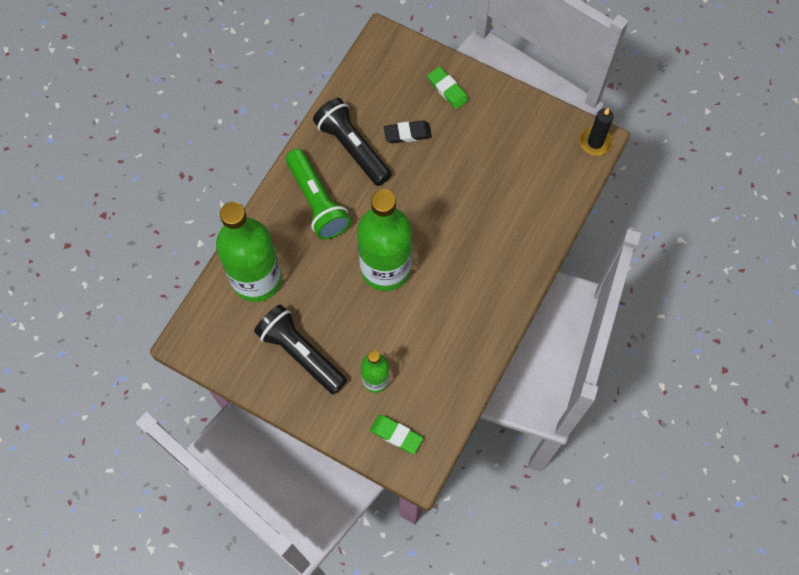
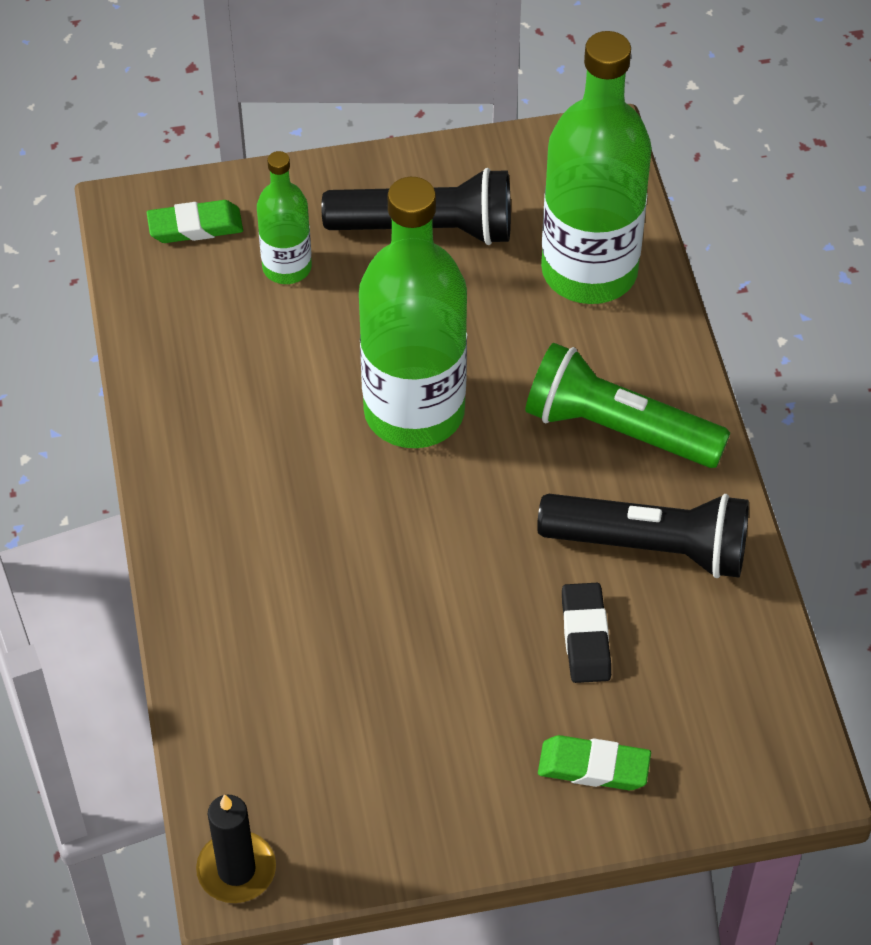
camera: 140 degrees right, 15 degrees down
(407, 134) = (585, 637): black eraser -> black eraser turned 45 degrees counterclockwise

